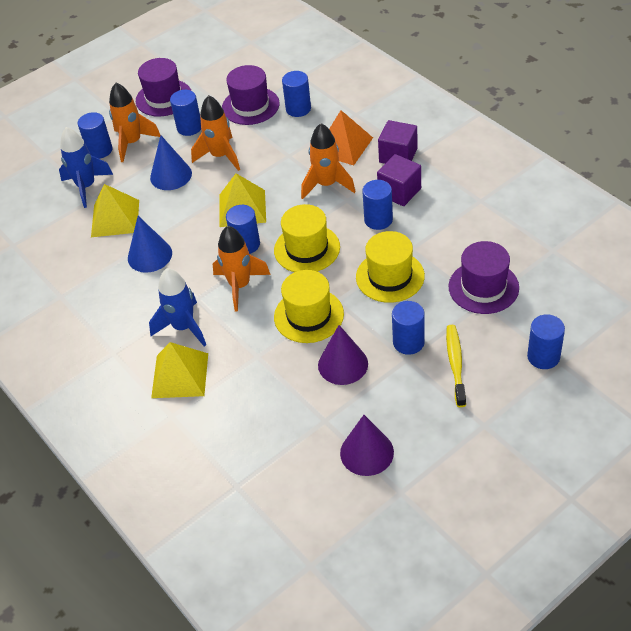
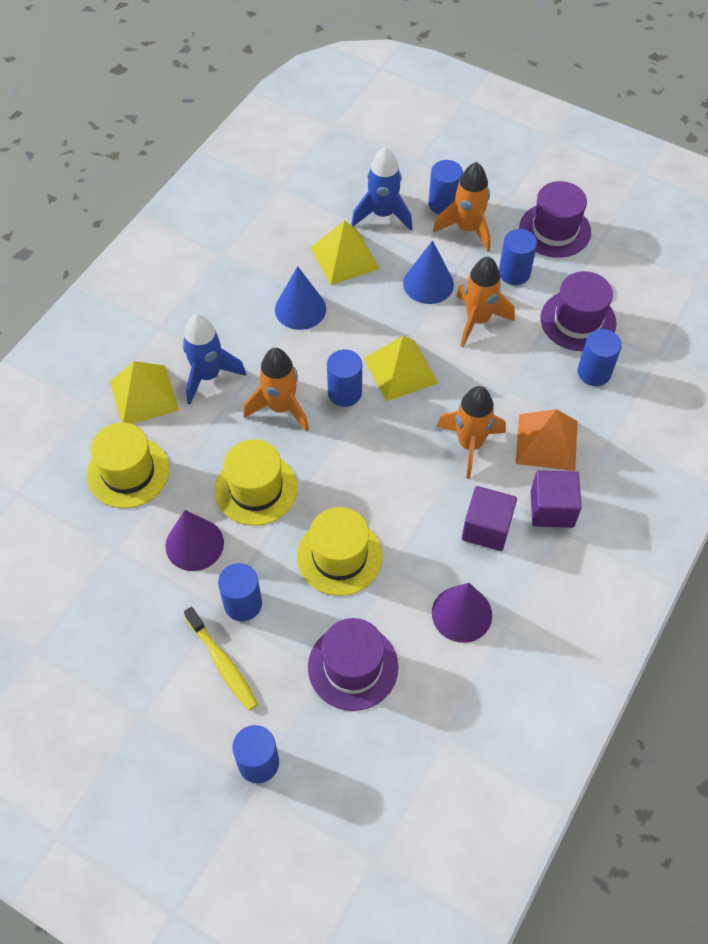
camera: 65 degrees right, 10 degrees up
(307, 249) = (357, 456): yellow hat -> yellow hat (128, 472)
(366, 452) = (80, 602): purple cone -> purple cone (462, 614)
(378, 220) = (429, 518): blue cylinder -> none
(455, 364) = (222, 663): yellow toothbrush -> yellow toothbrush turned 75 degrees clockwise

